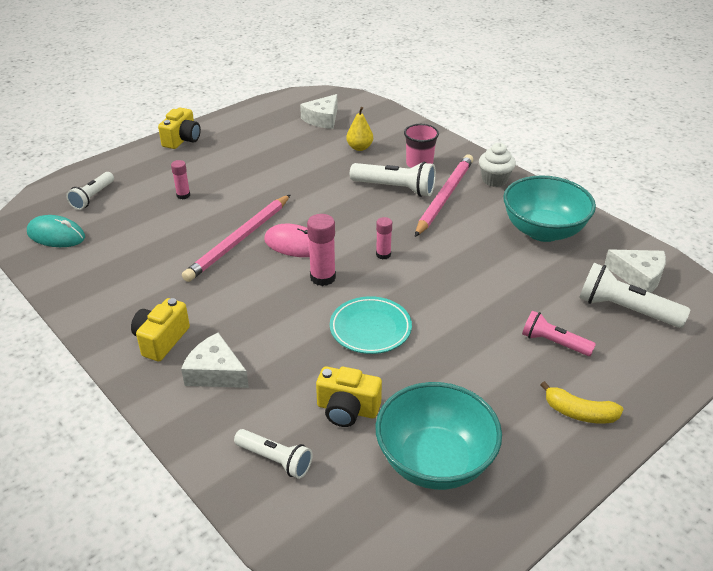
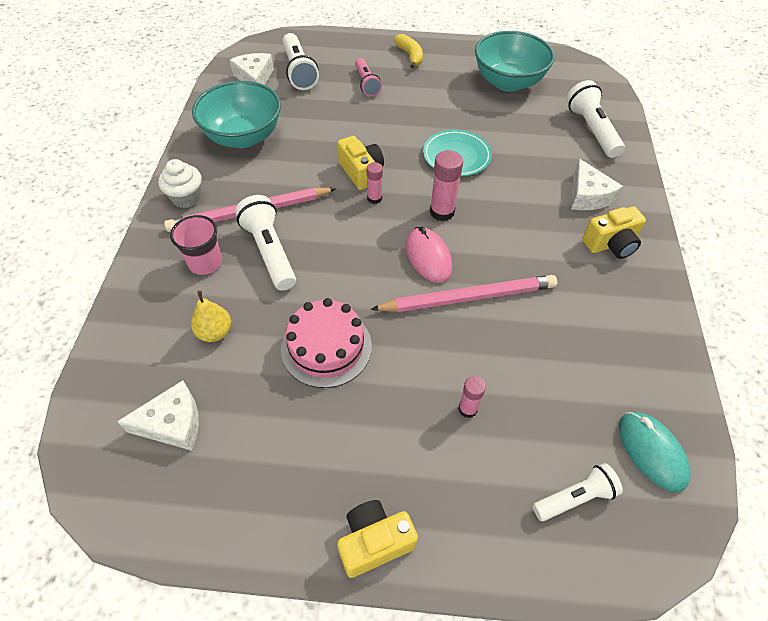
camera: 135 degrees left, 15 degrees up
(275, 459) = (591, 130): white flashlight -> white flashlight, size x1.53
(293, 174) = (326, 347): none -> pink cake
(347, 409) = (526, 127): yellow camera -> yellow camera (361, 172)

